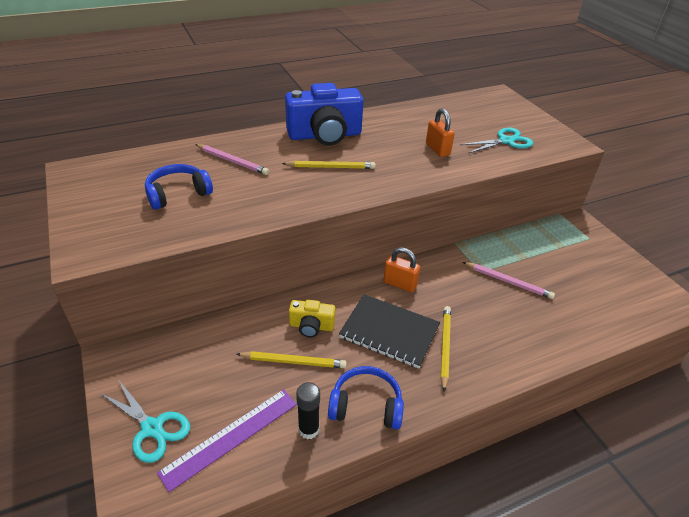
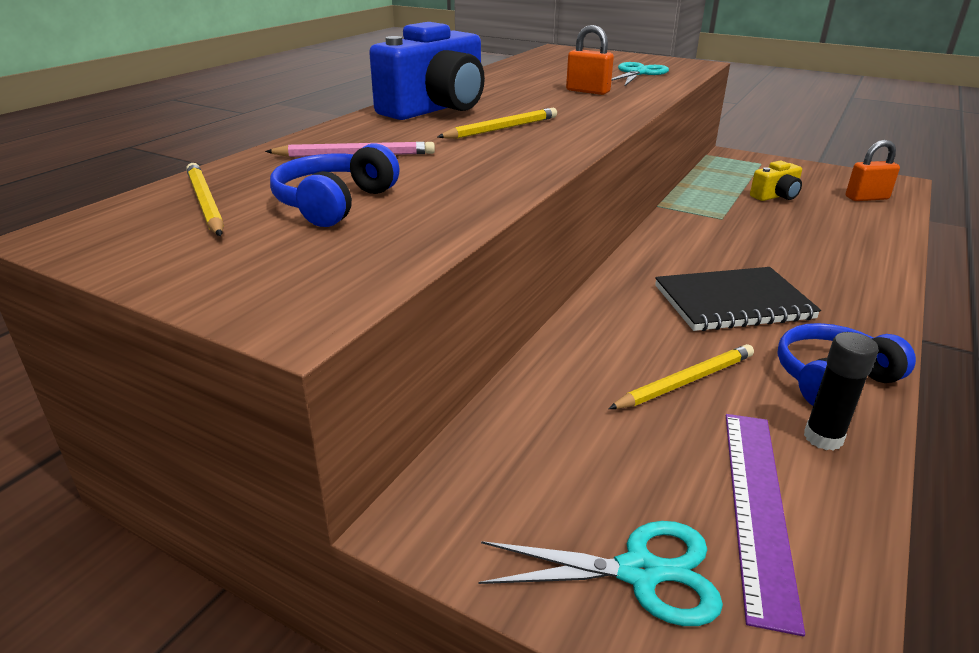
camera: 35 degrees left, 10 degrees down
(311, 326) = (644, 337): yellow camera -> yellow camera (776, 196)
(400, 284) = (667, 258): orange padlock -> orange padlock (866, 198)
(445, 347) = (803, 290): yellow pencil -> yellow pencil (205, 203)
(508, 282) = (758, 216): pink pencil -> none

